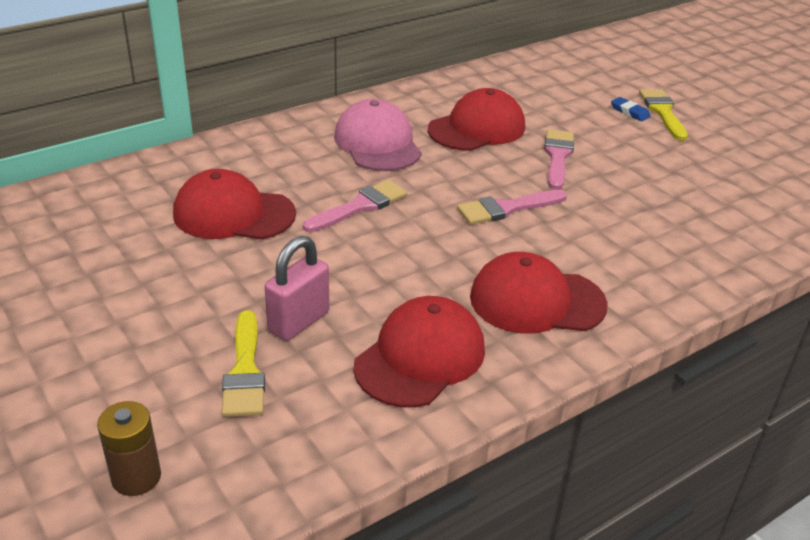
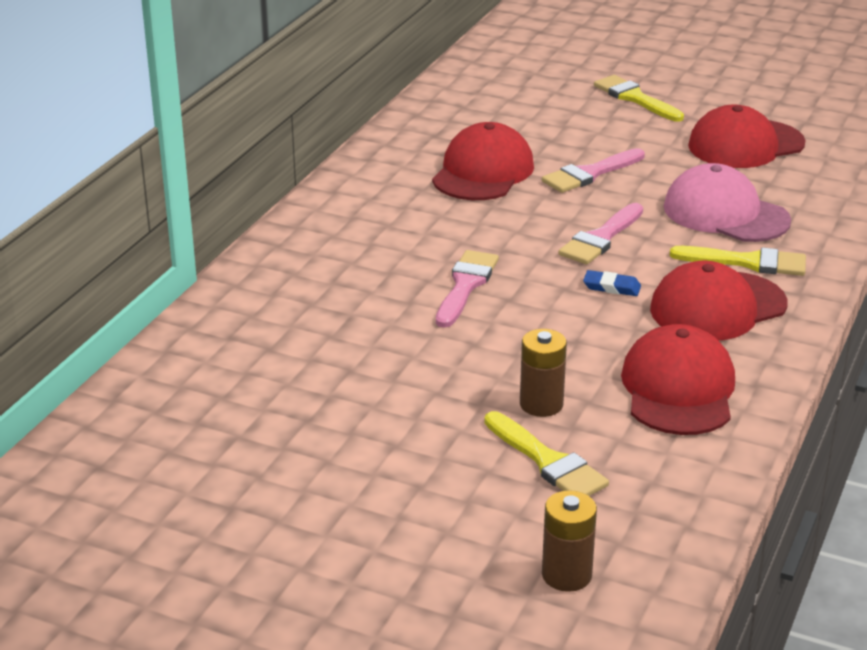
camera: 30 degrees left, 5 degrees down
(233, 214) = (352, 338): red cap -> red cap (745, 145)
(299, 321) = (541, 404): pink padlock -> brown battery
(377, 143) = (404, 220): pink cap -> pink cap (725, 214)
(557, 156) = (590, 174): pink brush -> pink brush turned 105 degrees counterclockwise
(607, 273) = (747, 262): none -> yellow brush
(629, 112) = (605, 108): blue eraser -> blue eraser (611, 287)

